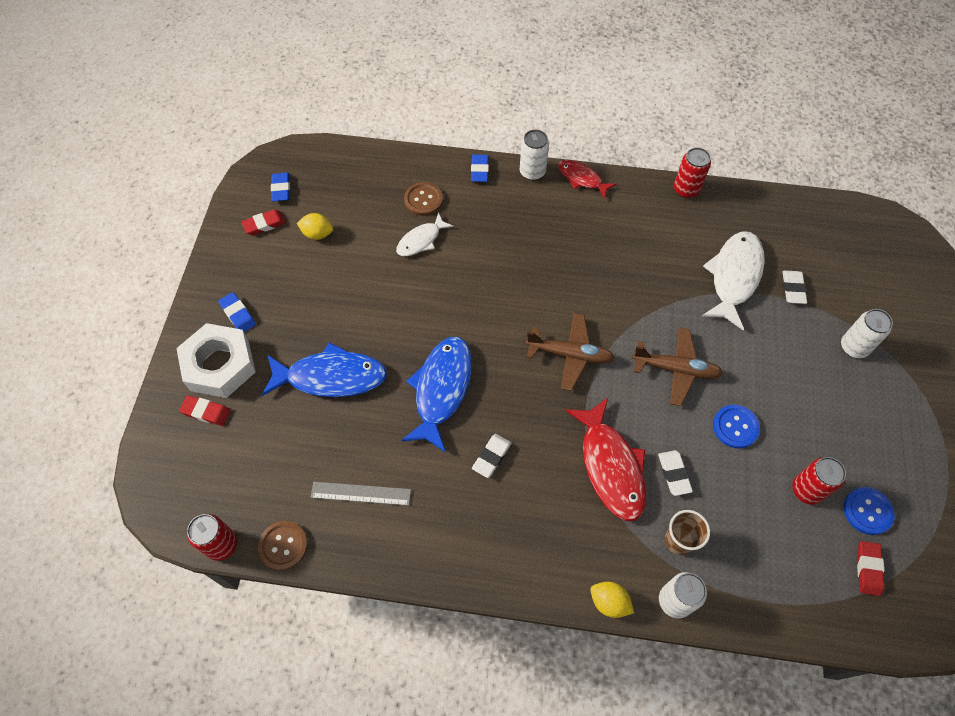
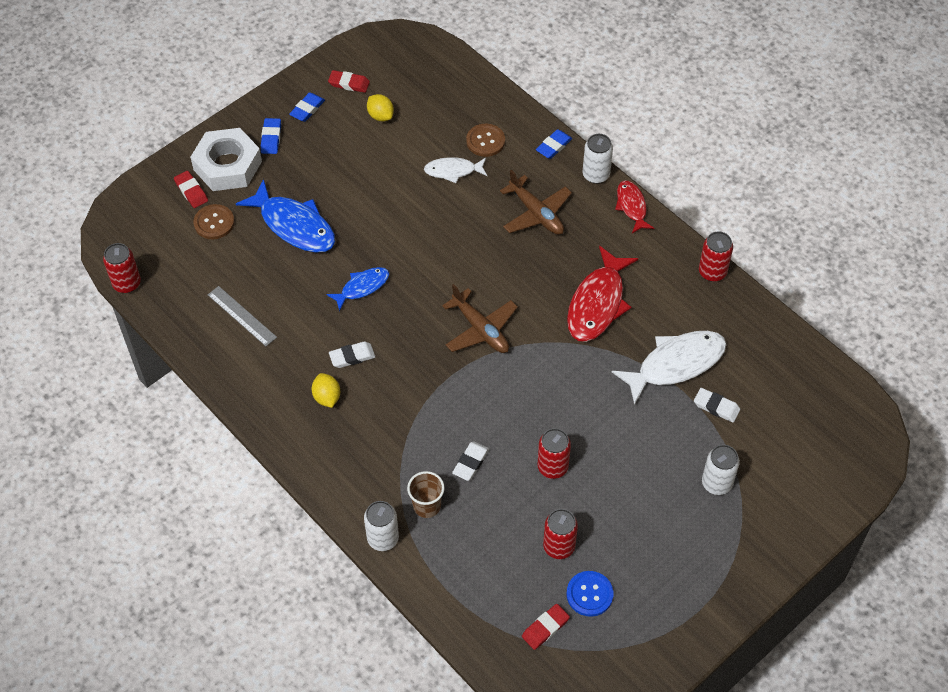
camera: 40 degrees right, 5 degrees down
(281, 189) = (386, 64): blue eraser -> blue eraser (307, 109)
(283, 546) = (163, 312): brown button -> brown button (214, 223)
(441, 389) = (362, 287): blue fish -> blue fish, size x0.57
(609, 602) = (337, 505): yellow lemon -> yellow lemon (327, 397)
(610, 466) = (430, 424): red fish -> red fish (598, 303)
(676, 369) = (551, 396): brown plane -> brown plane (536, 213)
(735, 427) = (552, 467): blue button -> red can
(793, 289) = (716, 407): white eraser -> white eraser turned 75 degrees clockwise

